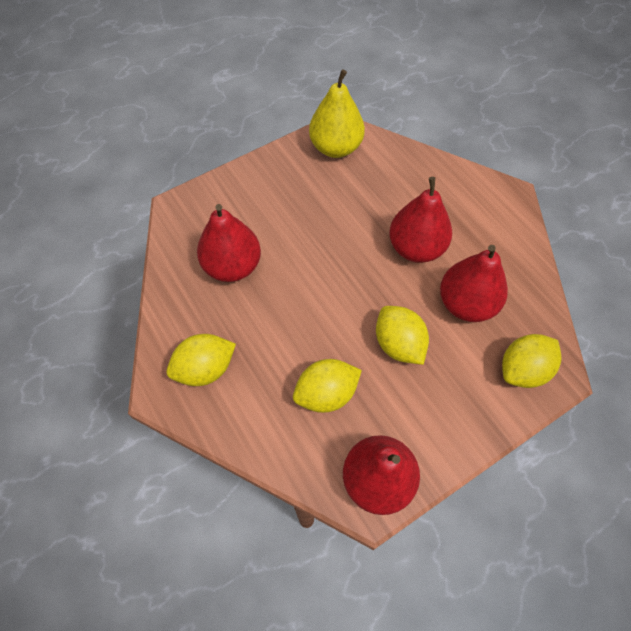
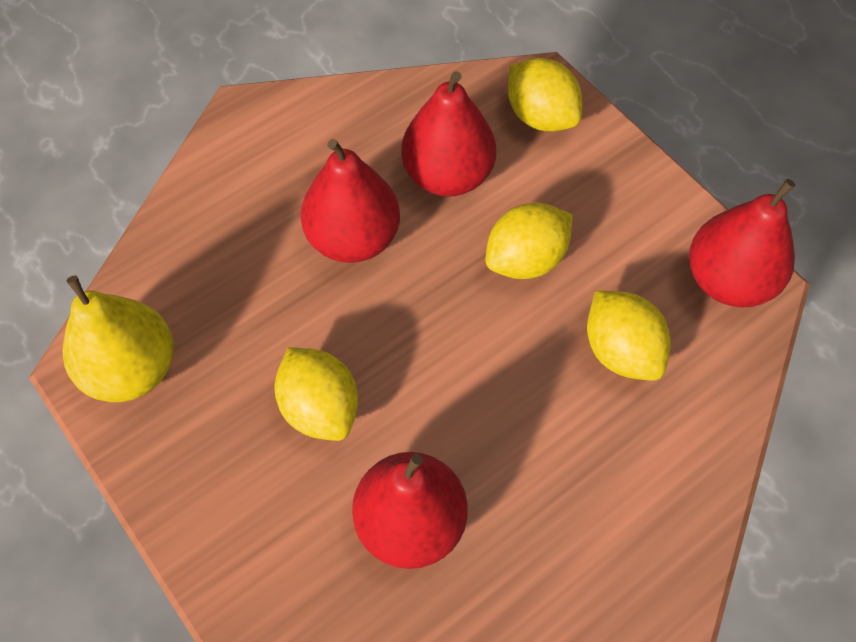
camera: 95 degrees left, 0 degrees up
(205, 369) = (614, 536): yellow lemon -> yellow lemon (320, 407)

